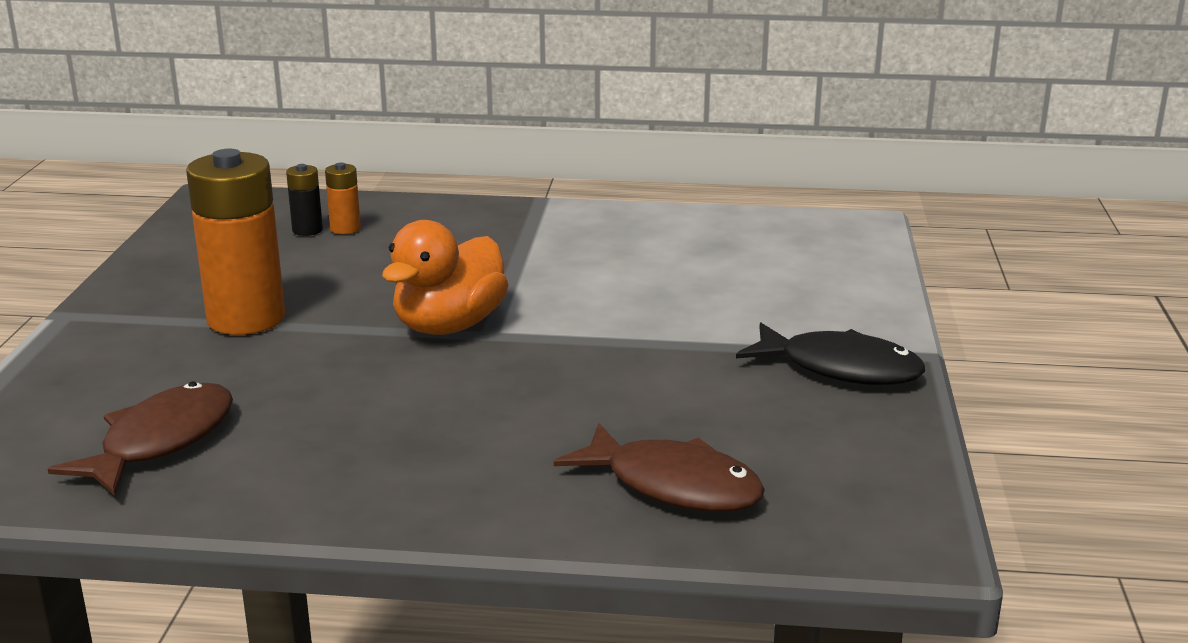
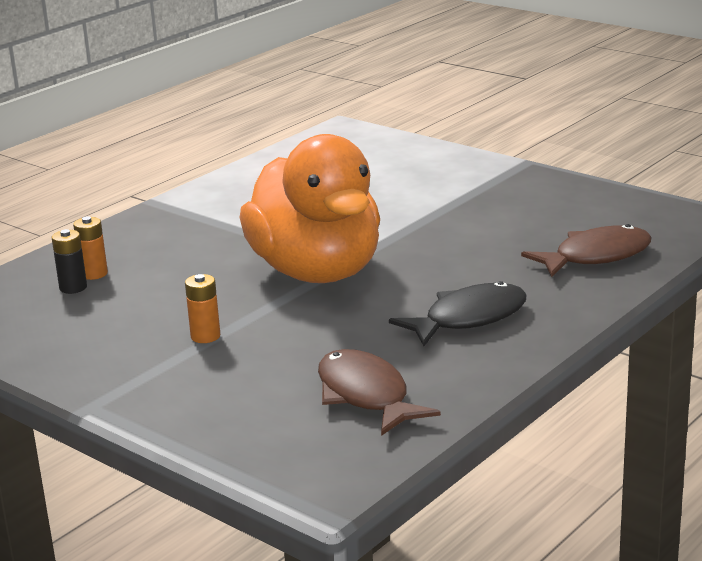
camera: 55 degrees left, 0 degrees up
(246, 318) = (205, 336): orange battery -> orange battery, size x0.45
(449, 326) = (317, 272): orange duck -> orange duck, size x1.64
(840, 368) = (517, 185): black fish -> black fish (468, 319)

